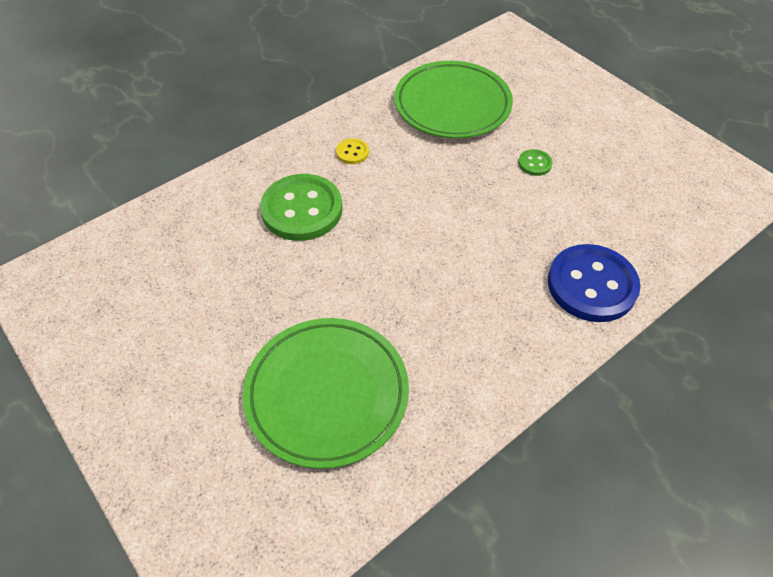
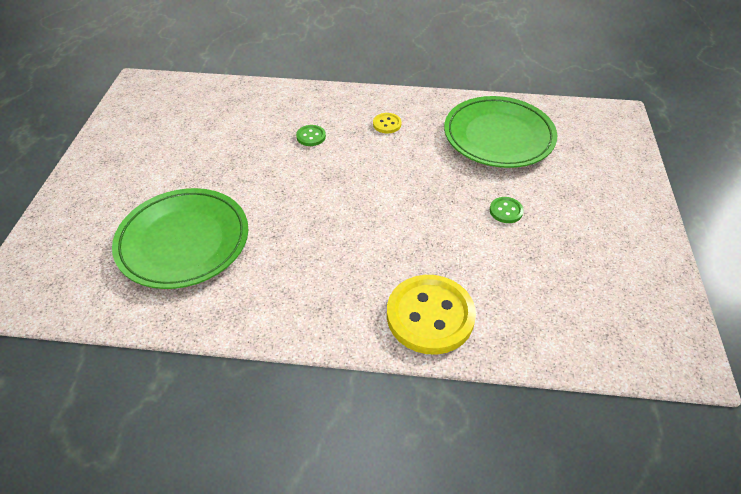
camera: 45 degrees right, 5 degrees down
(302, 209) = (311, 136): green button -> green button, size x0.44
(591, 285) = (430, 316): blue button -> yellow button

